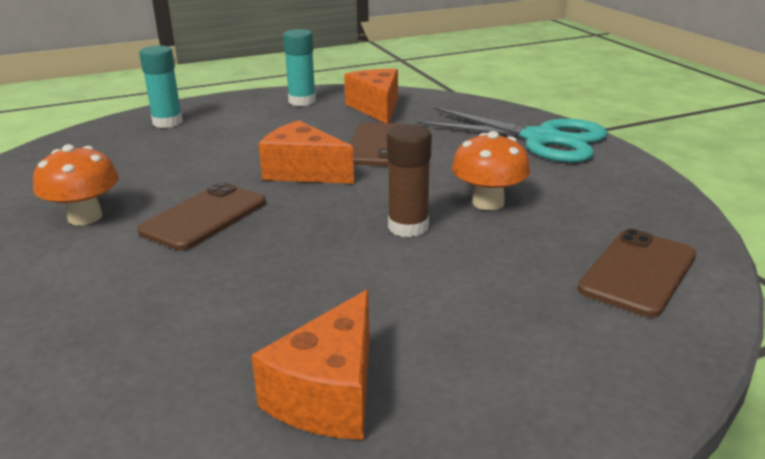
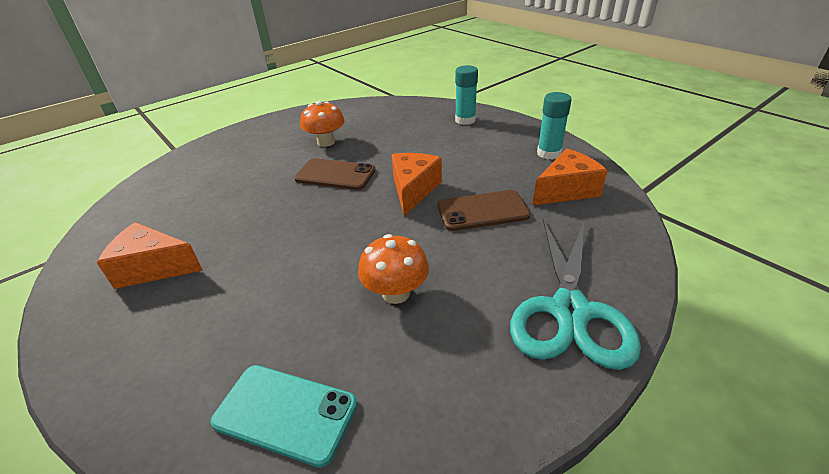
camera: 75 degrees right, 10 degrees up
(408, 227) = (341, 257): brown glue stick -> none
(638, 272) = (285, 413): brown phone -> turquoise phone

